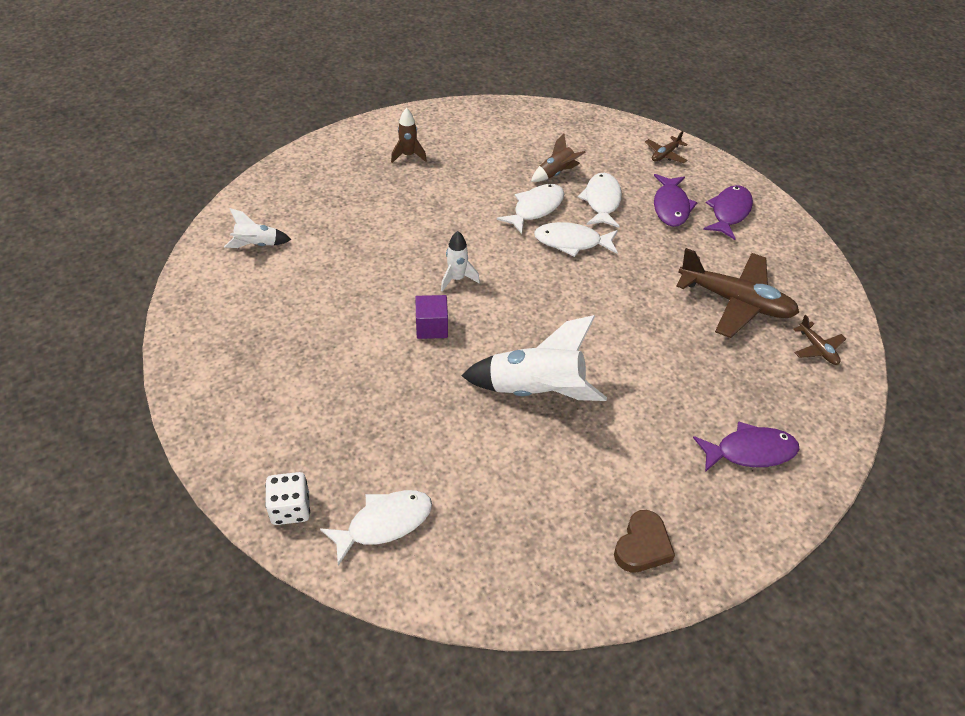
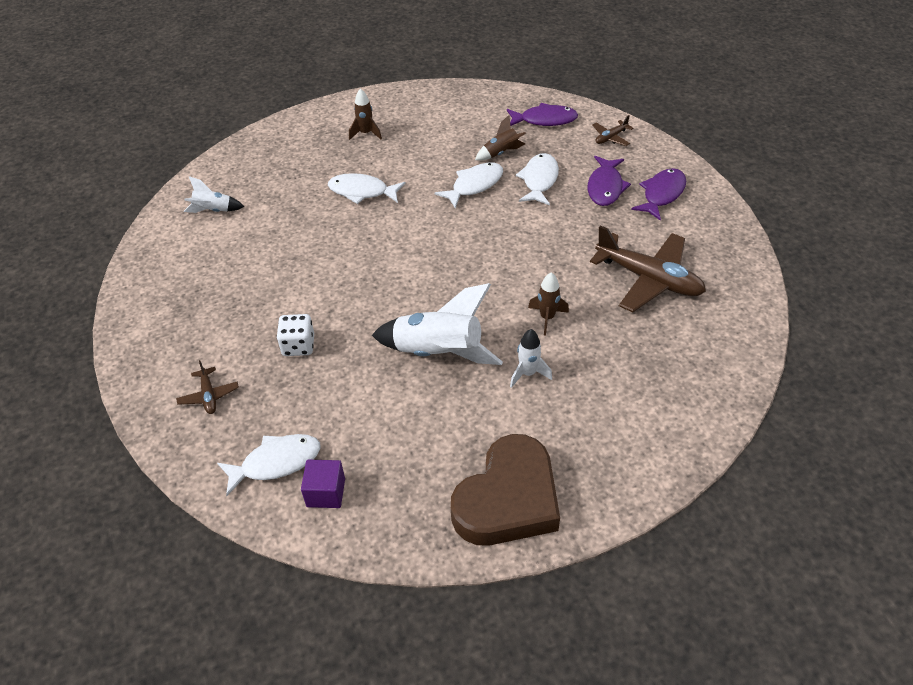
camera: 10 degrees right, 0 degrees up
(290, 509) = (196, 444): white dice -> white dice (298, 345)
(432, 327) = (355, 290): purple cube -> purple cube (326, 492)
(457, 279) = (387, 247): white rocket -> white rocket (528, 373)
(571, 242) = (502, 217): white fish -> white fish (362, 191)
(641, 347) = (547, 318): none -> brown rocket
(642, 546) = (508, 499): brown heart -> brown heart, size x1.97
(750, 451) = (631, 419): purple fish -> purple fish (545, 120)
(817, 349) = (720, 327): brown plane -> brown plane (209, 395)

